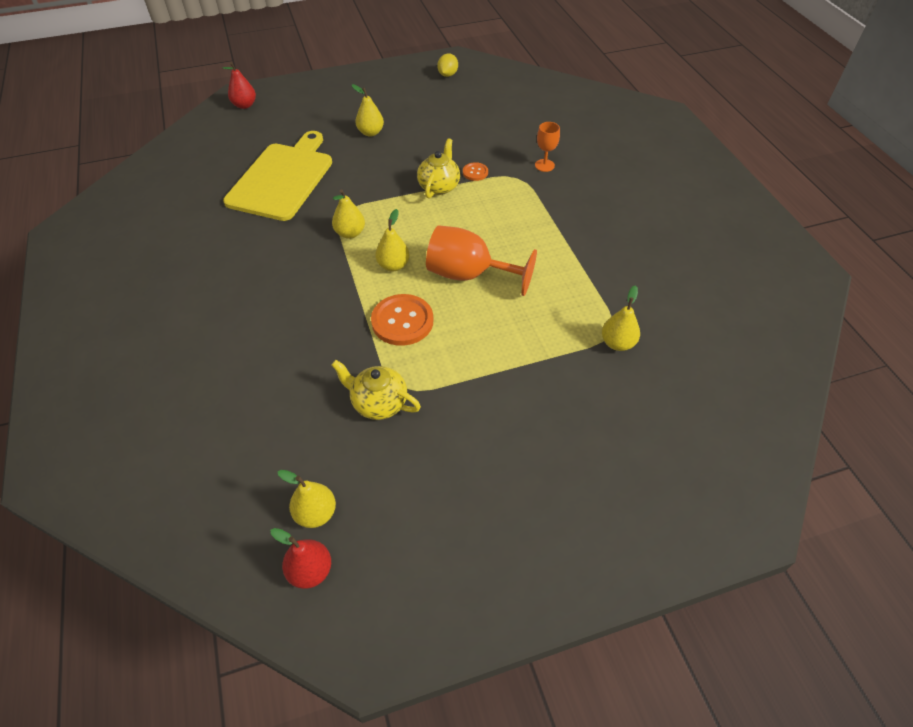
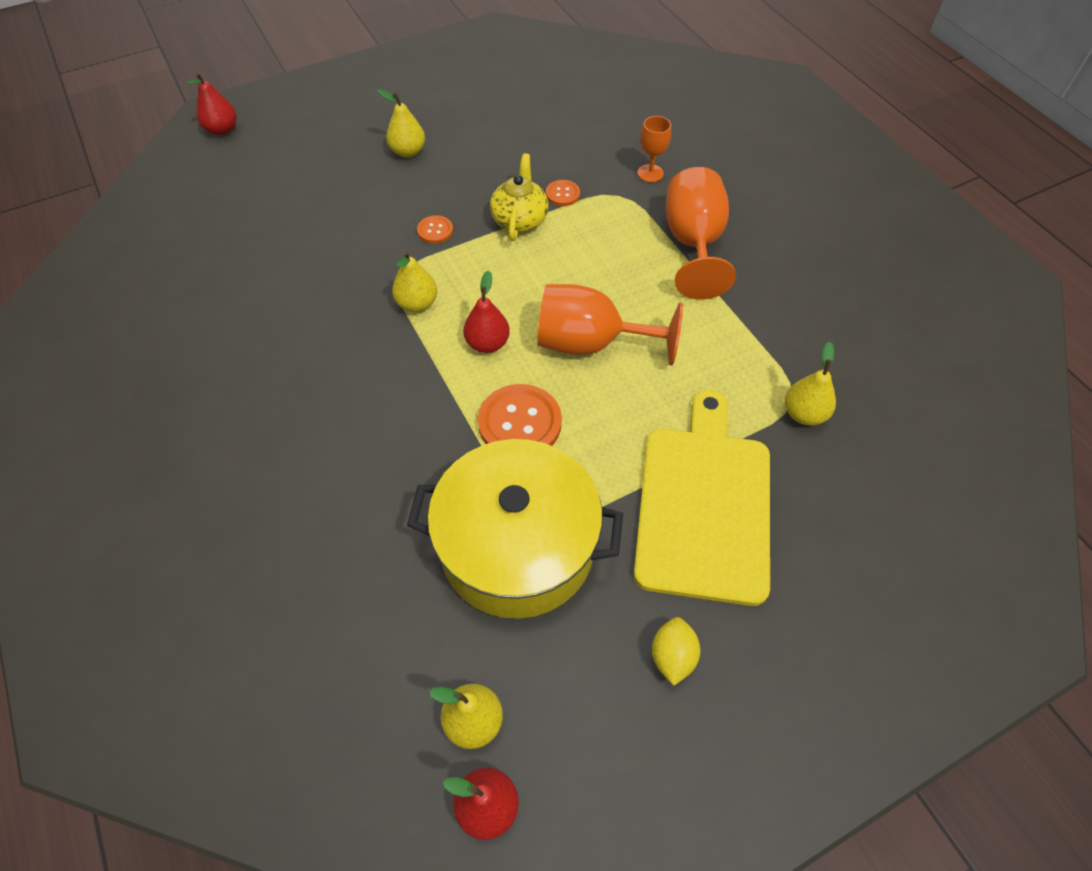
camera: 10 degrees left, 5 degrees up
(282, 178) = (303, 234): yellow cutting board -> yellow cutting board (704, 504)
(376, 186) = (435, 230): none -> orange button
(378, 403) = (517, 547): yellow teapot -> yellow pot
(393, 265) = (487, 343): yellow pear -> red pear
(447, 75) = (491, 55): yellow lemon -> yellow lemon (672, 656)
(564, 216) = (693, 243): none -> orange goblet

